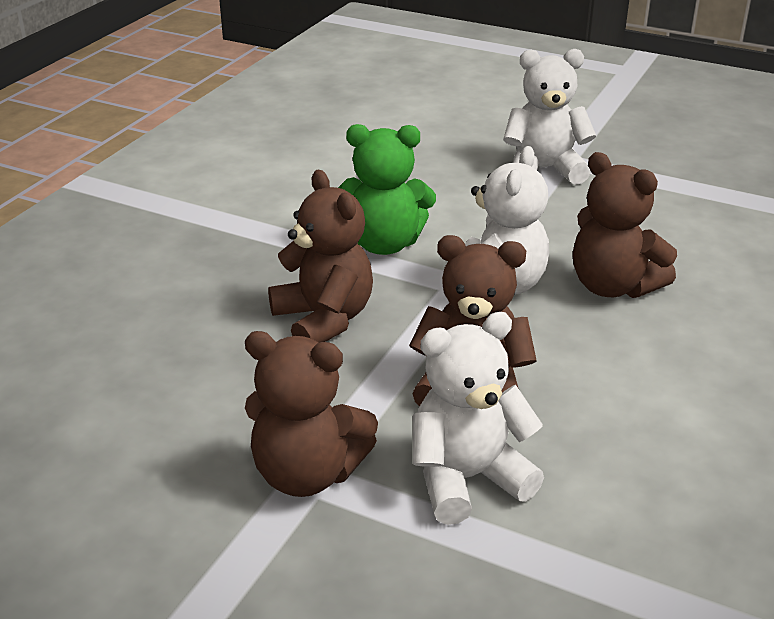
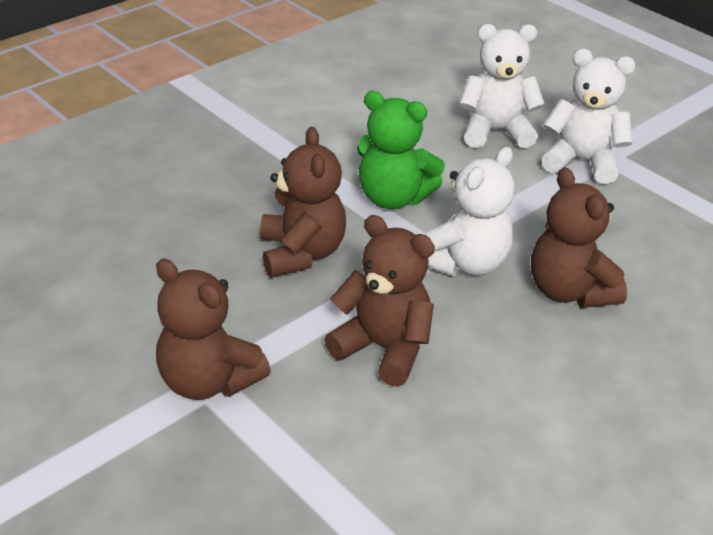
camera: 20 degrees right, 5 degrees up
(467, 479) = (329, 425): white teddy bear -> white teddy bear (495, 131)

